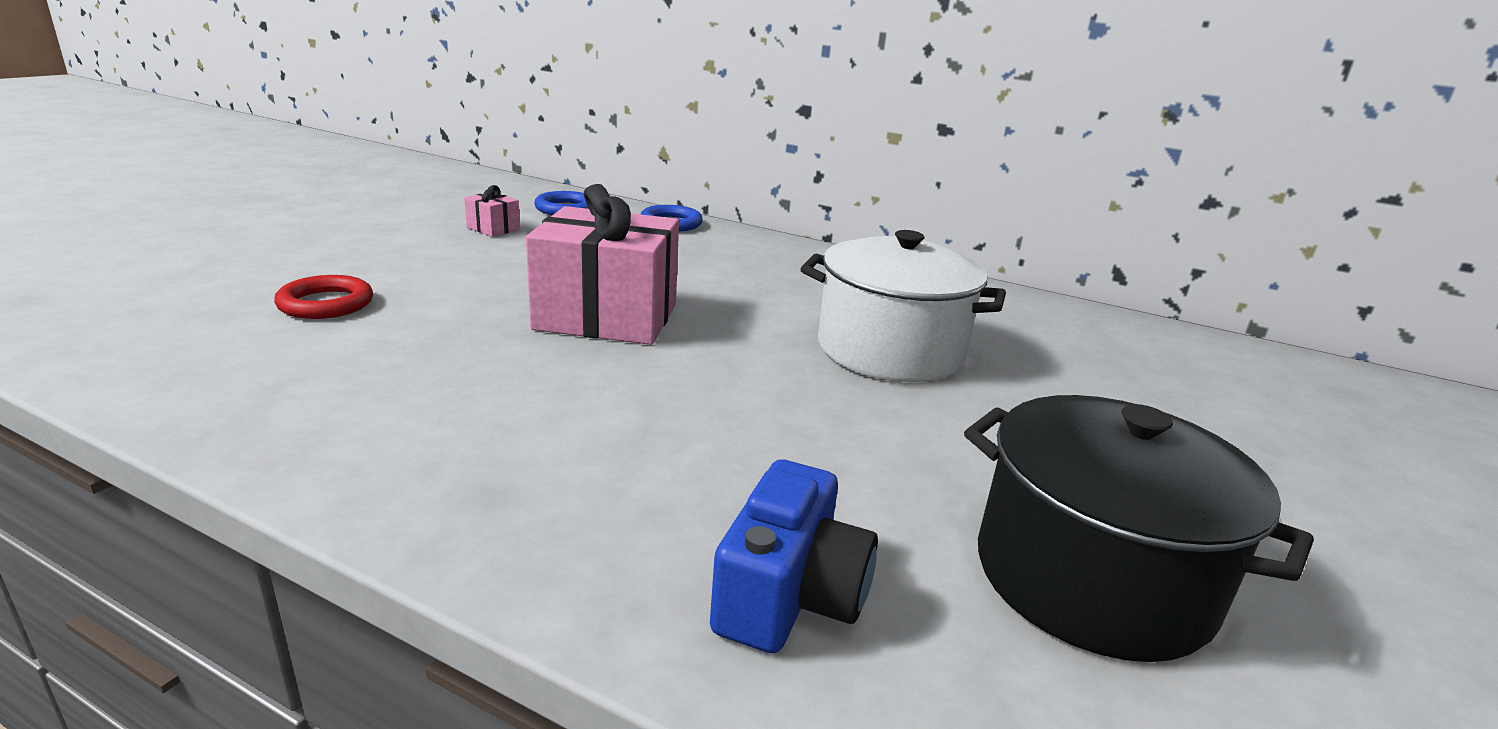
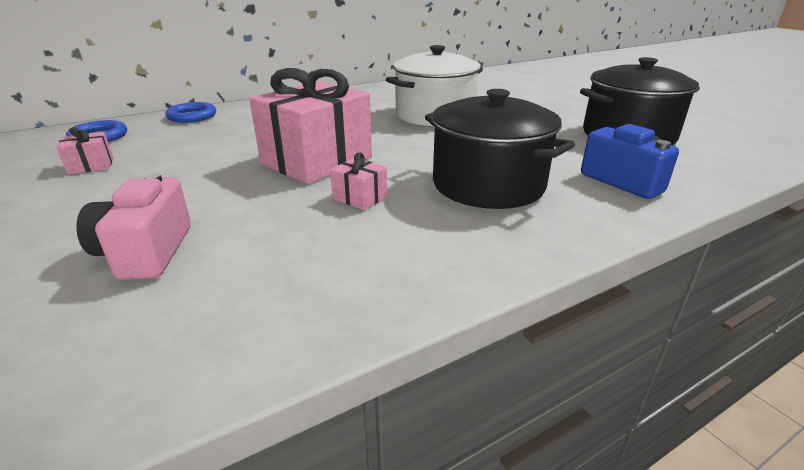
camera: 55 degrees left, 5 degrees up
(326, 304) = (146, 252): red ring -> pink camera
(515, 367) = (360, 198): none -> pink gift
(636, 449) = (488, 185): none -> black pot

